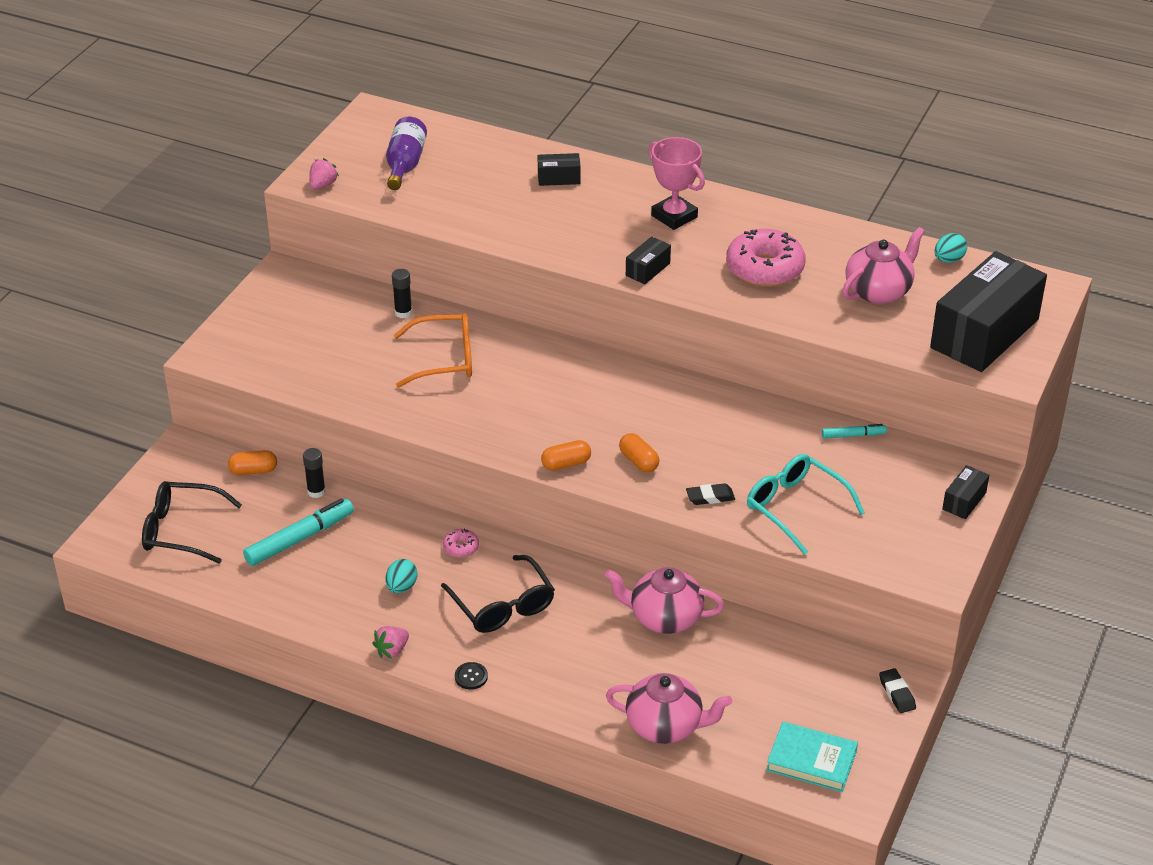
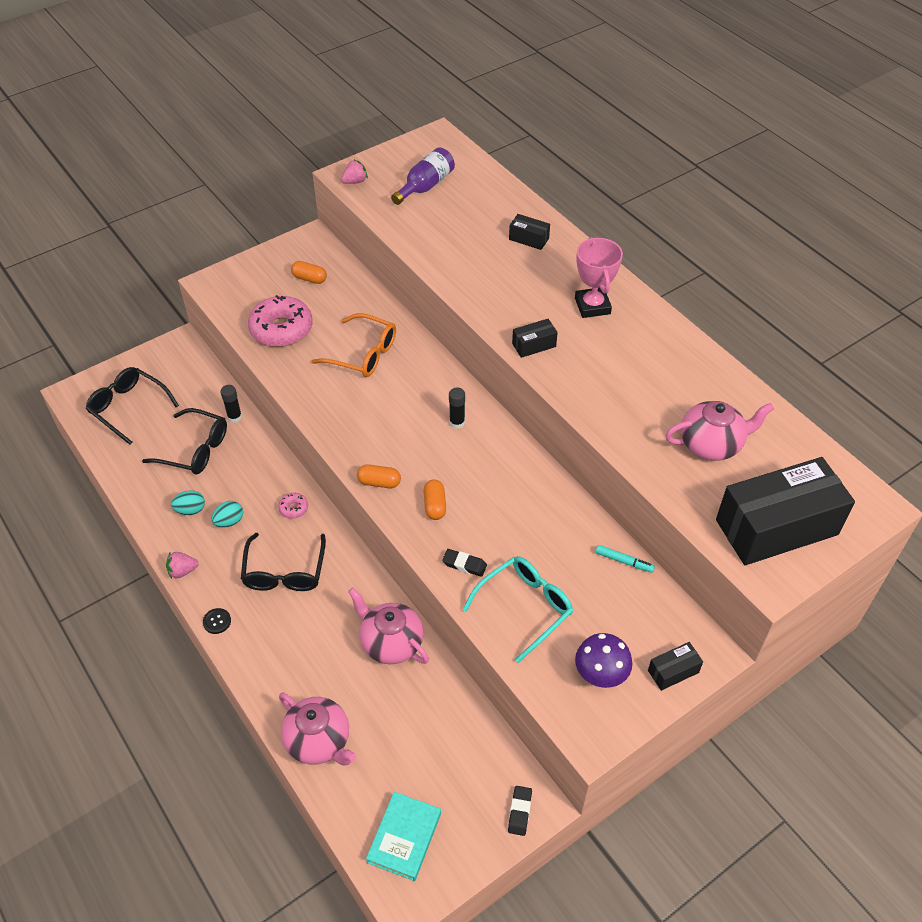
camera: 30 degrees right, 10 degrees up
(253, 471) = (208, 382): orange capsule -> orange capsule (309, 279)
(299, 539) = (195, 449): turquoise marker -> black glasses
(403, 313) = (365, 303): black glue stick -> black glue stick (457, 422)
(765, 269) = (629, 383): pink donut -> pink donut (281, 329)
(795, 507) = (525, 607): turquoise glasses -> turquoise glasses turned 60 degrees clockwise
(811, 760) = (404, 837): turquoise book -> turquoise book turned 60 degrees clockwise
(906, 531) = (600, 676): none -> purple mushroom
(948, 260) = (797, 439): turquoise egg -> turquoise egg (190, 510)

